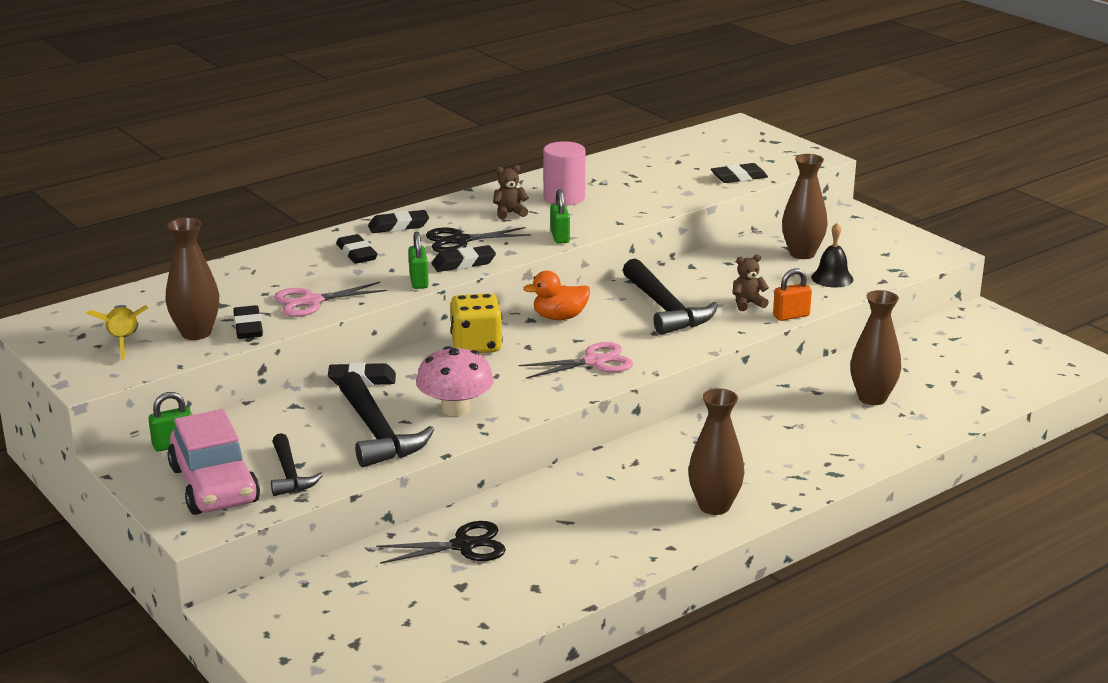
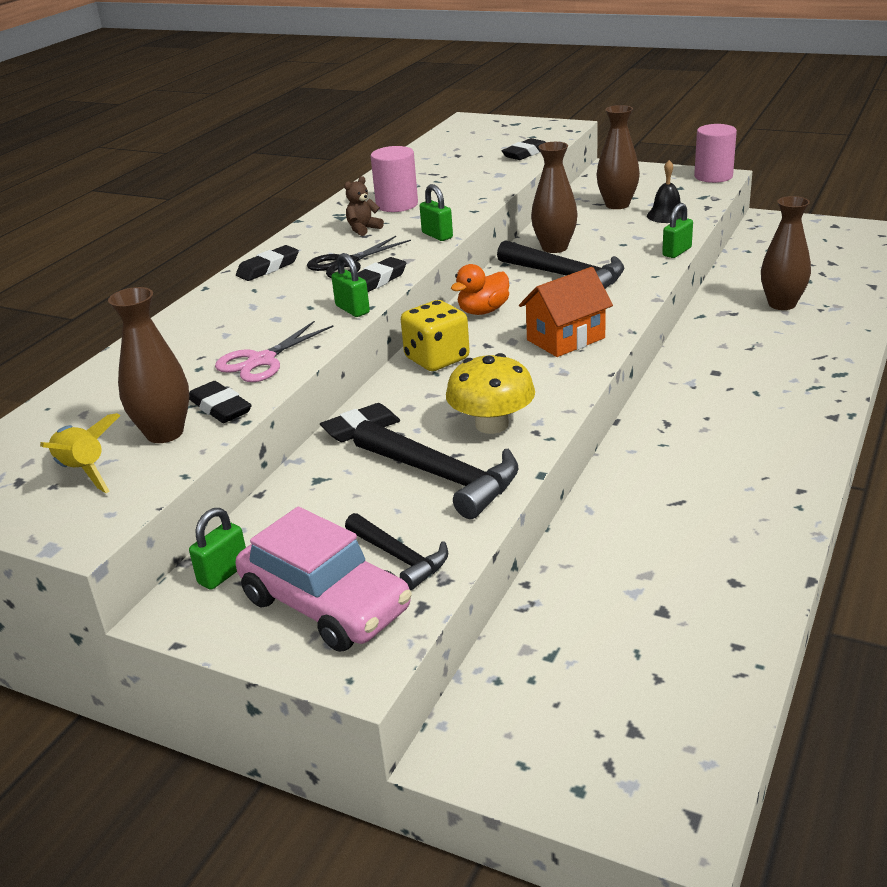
camera: 25 degrees left, 5 degrees up
(356, 253) = (255, 303): black eraser -> none
(455, 408) = (492, 424): pink mushroom -> yellow mushroom
(463, 545) = (612, 566): black scissors -> none
(594, 362) = (565, 339): pink scissors -> orange house
(714, 506) = (785, 437): brown vase -> brown vase (554, 248)
(747, 304) = (629, 253): brown teddy bear -> none
(791, 316) = (677, 252): orange padlock -> green padlock
(935, 251) = (713, 176): none -> pink cylinder

